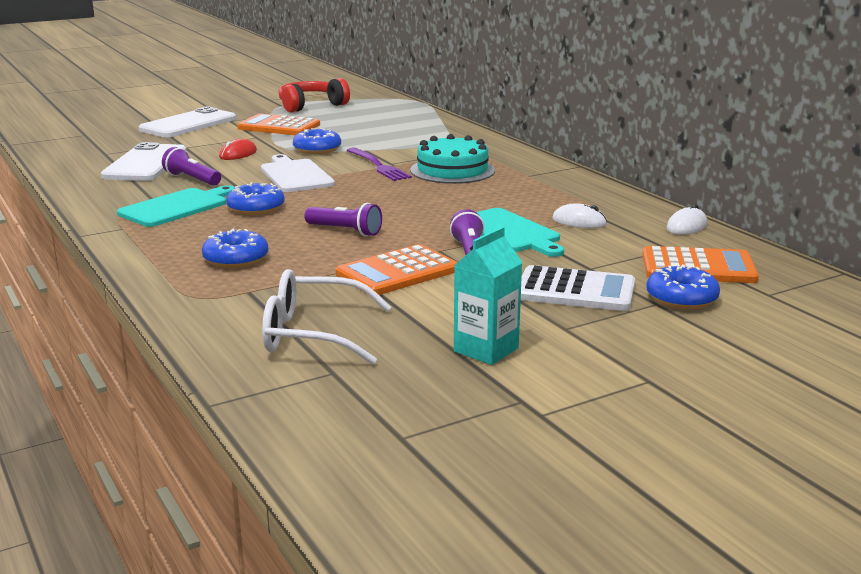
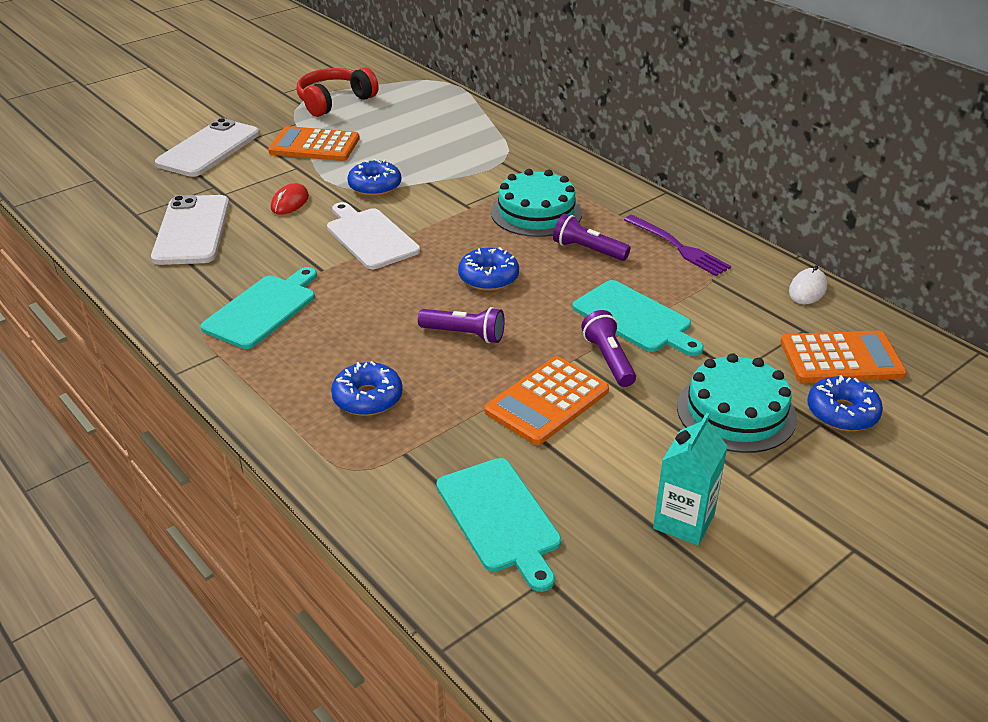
camera: 10 degrees left, 15 degrees up
(192, 179) = (258, 256): purple flashlight -> purple flashlight (588, 250)
(256, 208) = (351, 303): blue donut -> blue donut (488, 277)
(312, 334) = (500, 518): white glasses -> turquoise cutting board
(379, 166) = (454, 211): purple fork -> purple fork (679, 247)
(575, 290) = (736, 412): white calculator -> turquoise cake
(579, 221) = (699, 292): white mouse -> none

